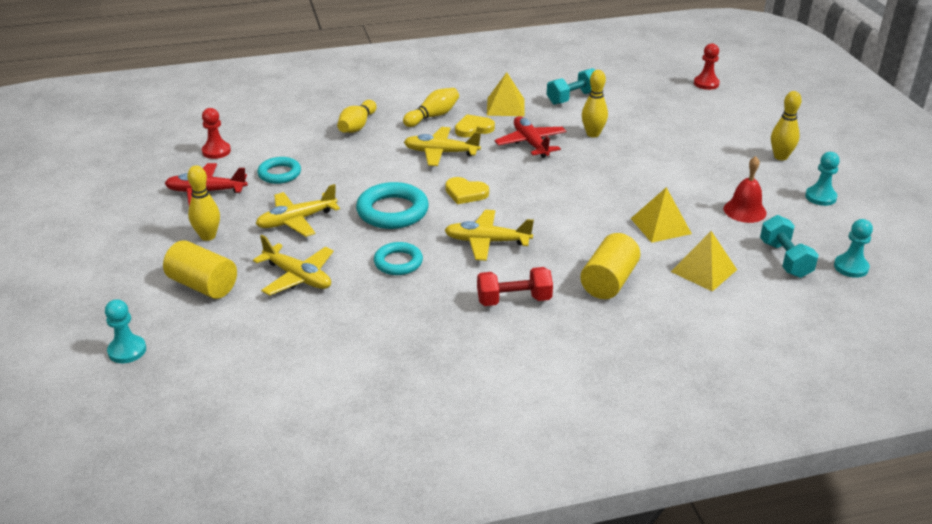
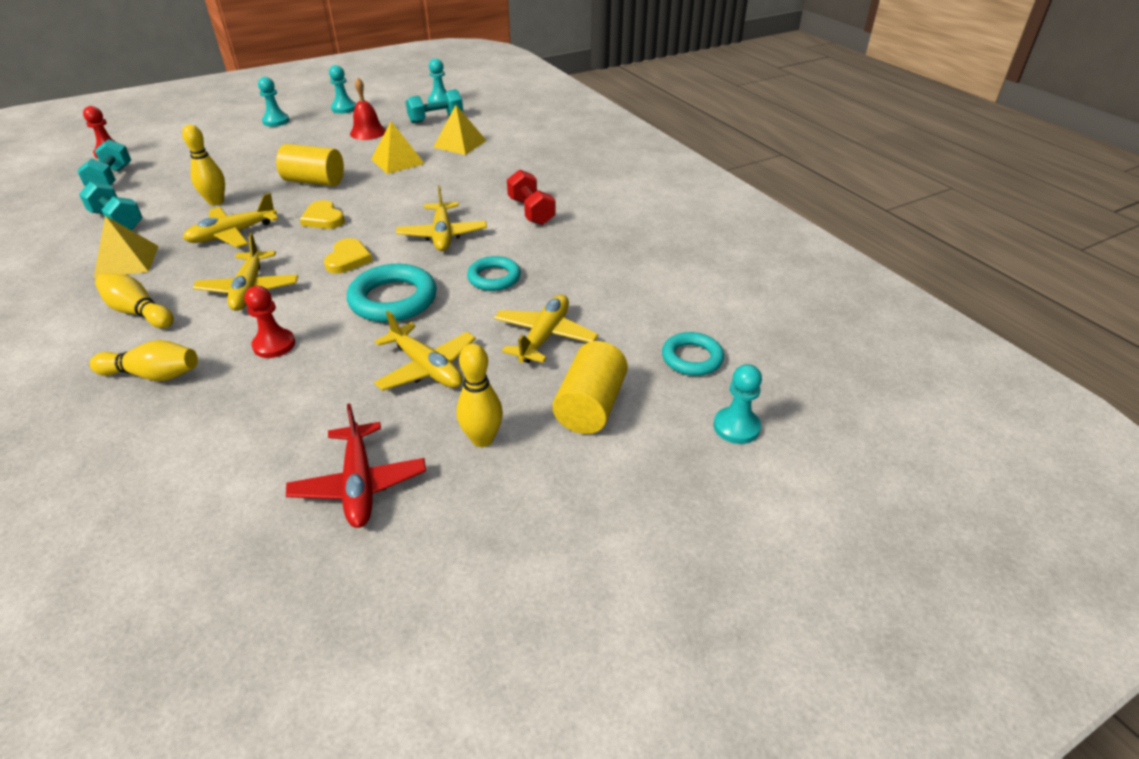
camera: 105 degrees left, 5 degrees up
(216, 151) = (217, 519): red pawn -> red pawn (274, 345)
(279, 174) = (301, 417): turquoise ring -> turquoise ring (692, 358)
(473, 128) = (185, 276): yellow heart -> yellow heart (323, 218)
(531, 143) = (232, 234): red plane -> yellow plane
(609, 282) = (488, 176): yellow cylinder -> yellow cylinder (314, 181)
(650, 89) = (111, 179): none -> turquoise dumbbell
(780, 157) = (276, 121): yellow bowling pin -> turquoise pawn

